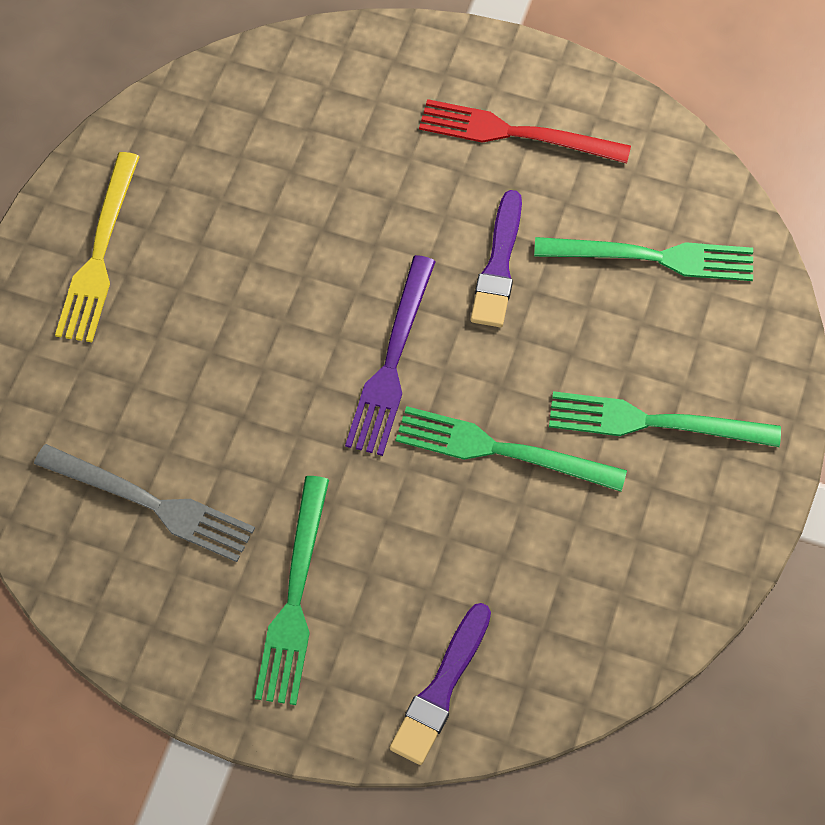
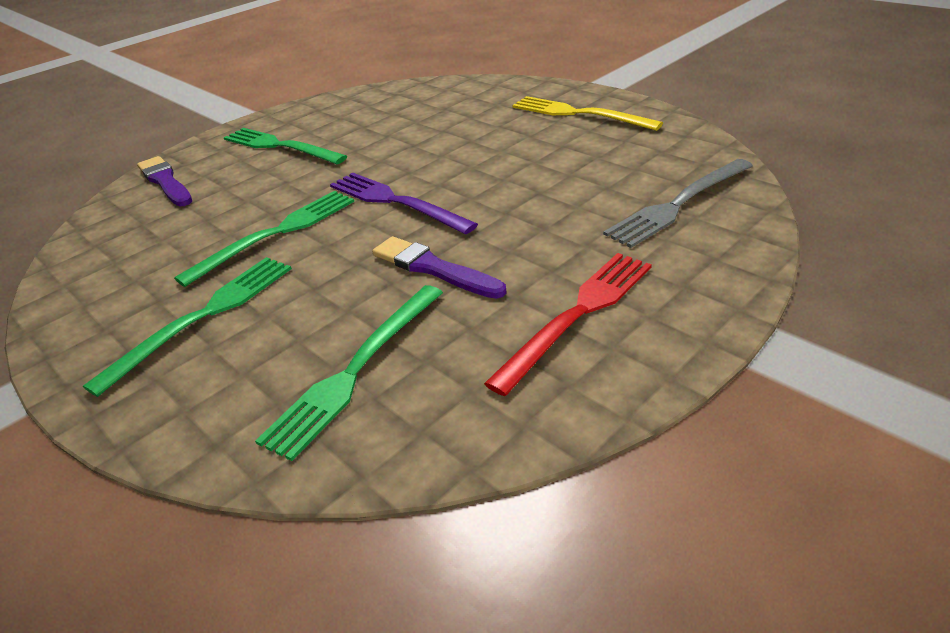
camera: 120 degrees right, 25 degrees down
(150, 503) = (388, 114): grey fork -> grey fork (679, 204)

